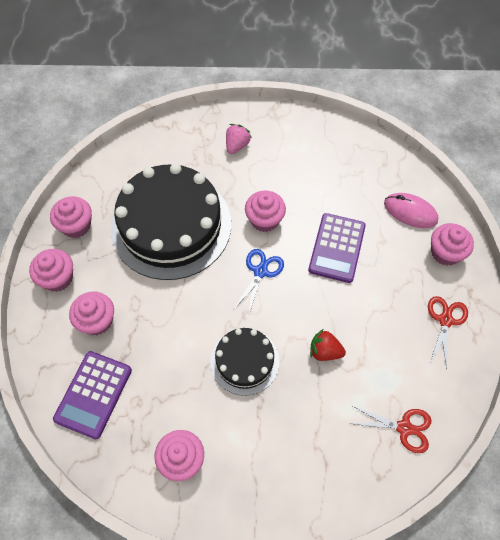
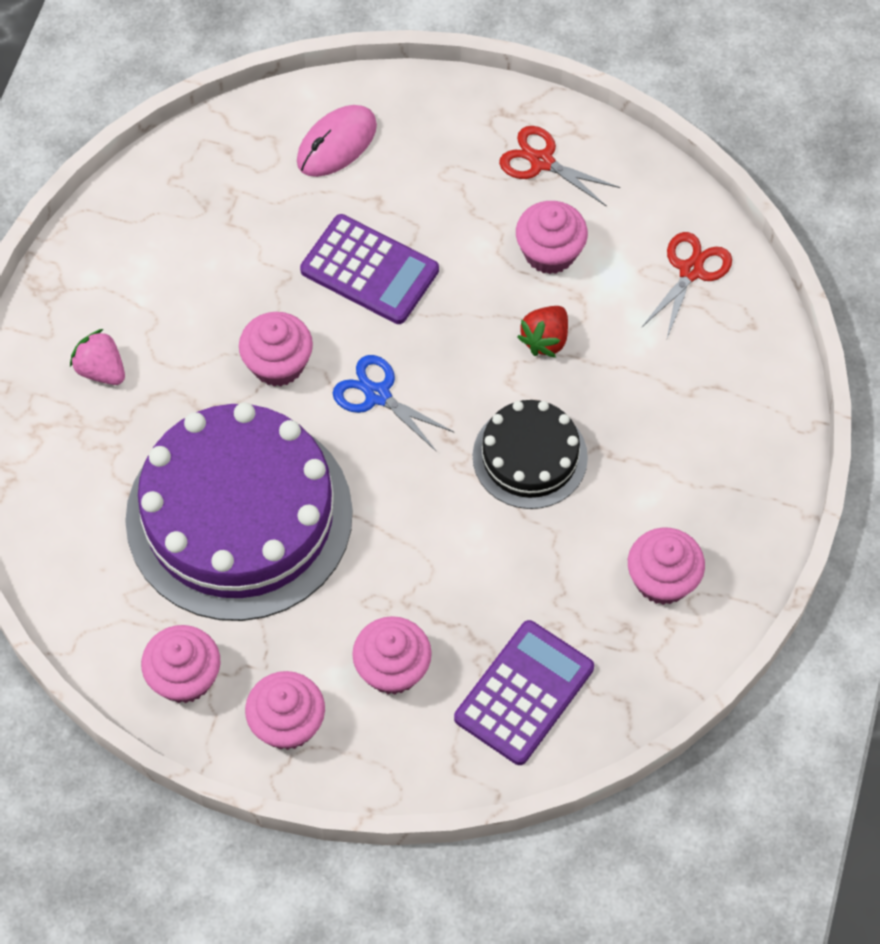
camera: 75 degrees left, 0 degrees up
(93, 394) = (524, 693): purple calculator -> purple calculator turned 90 degrees counterclockwise
(171, 225) = (239, 516): black cake -> purple cake
(445, 252) = (427, 121): pink cupcake -> pink cupcake (550, 252)

